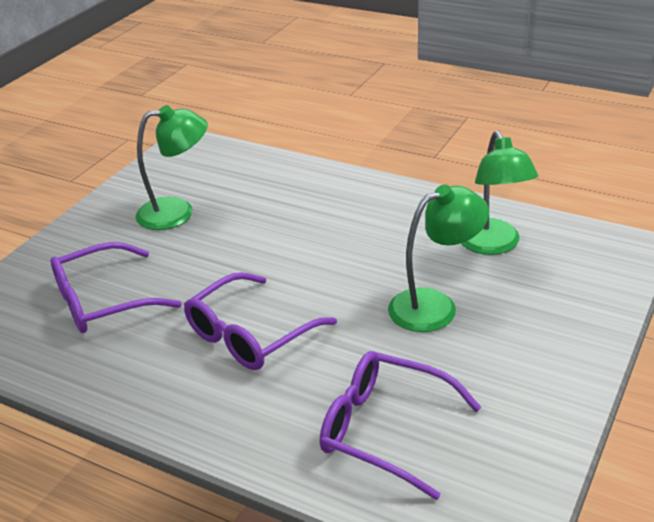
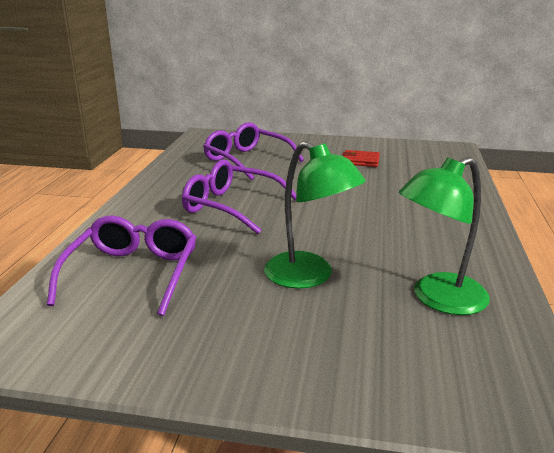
camera: 70 degrees right, 10 degrees down
(177, 212) = (360, 161): green lamp -> red wallet

